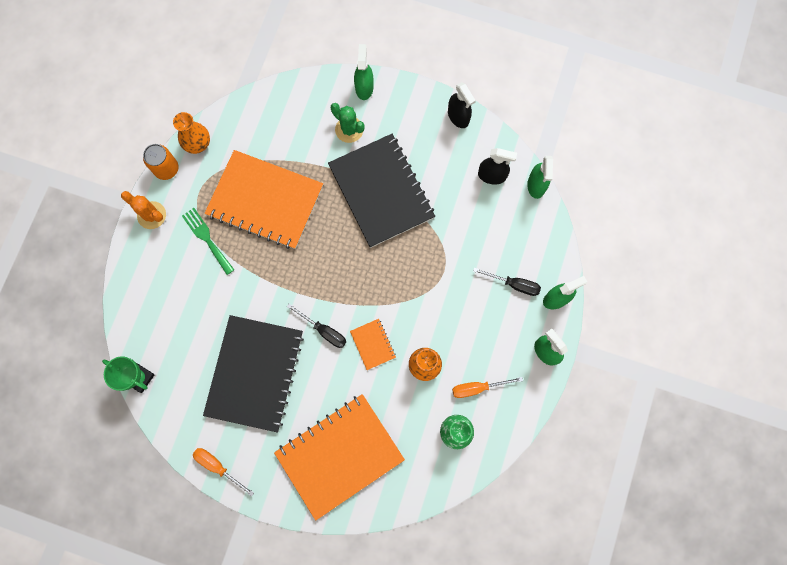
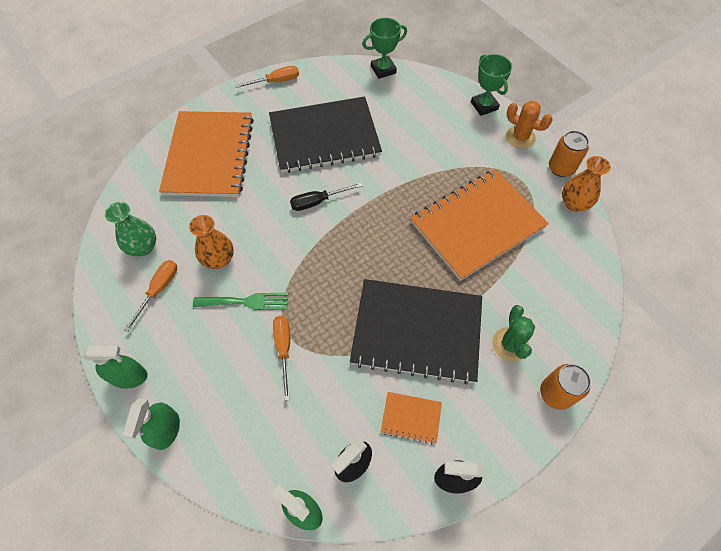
camera: 125 degrees right, 15 degrees down
(131, 263) = (484, 106): none -> green trophy
(151, 215) = (520, 137): orange cactus -> orange cactus turned 60 degrees clockwise
(207, 238) = (470, 164): green fork -> green fork (246, 302)
(254, 373) = (324, 137): black notebook -> black notebook turned 60 degrees counterclockwise
(349, 130) = (510, 344): green cactus -> green cactus turned 75 degrees counterclockwise
(364, 87) = (555, 393): green spray bottle -> orange can
(373, 344) = (273, 231): orange notebook -> orange notebook (411, 418)
(455, 267) = (283, 349): none -> orange screwdriver
(514, 284) = (218, 396): black screwdriver -> none

